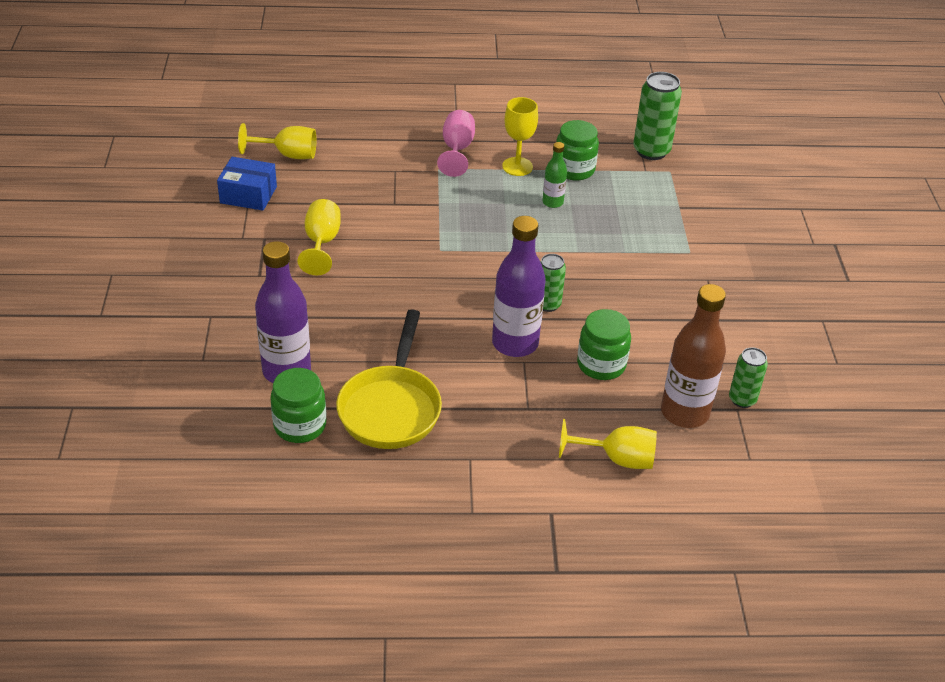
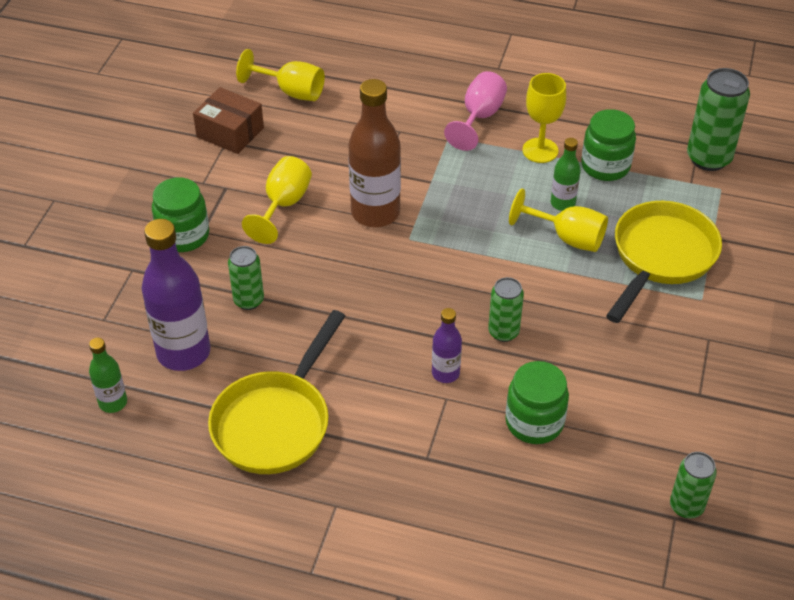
camera: 20 degrees right, 5 degrees up
(242, 422) = (113, 402): none -> green bottle
(248, 195) = (230, 132): blue box -> brown box
(300, 425) = (171, 421): green jar -> green jar (183, 235)
(325, 321) = (249, 300): none -> green can
(515, 343) = (445, 373): purple bottle -> purple bottle, size x0.52
(617, 459) = (503, 547): yellow goblet -> yellow goblet (567, 238)
(646, 228) = (660, 257): none -> yellow pan
(684, 412) = (608, 507): brown bottle -> brown bottle (375, 213)

